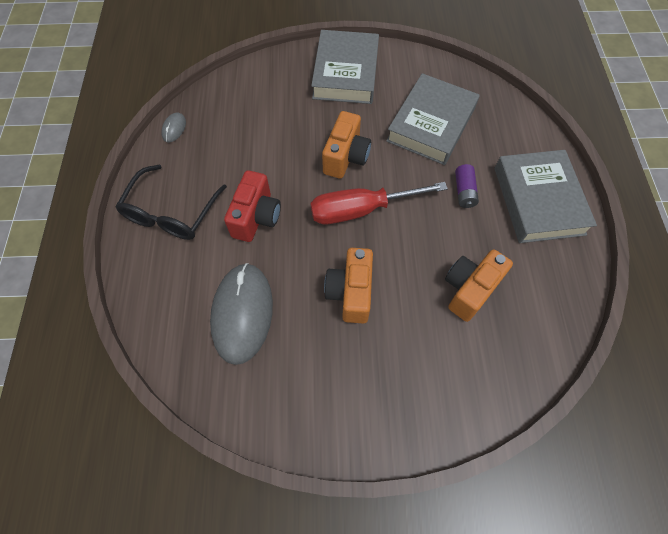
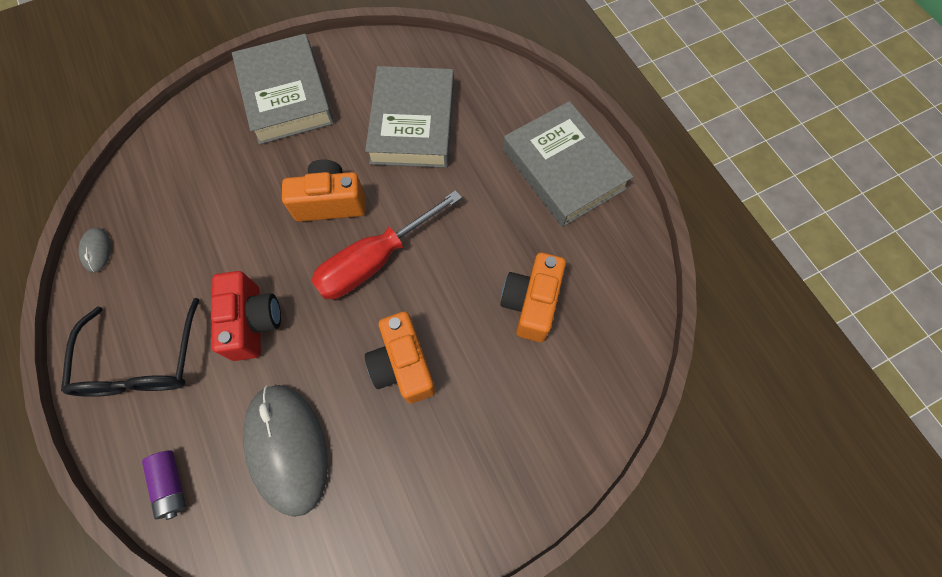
camera: 25 degrees left, 5 degrees up
(346, 157) = (330, 203): orange camera -> orange camera turned 90 degrees counterclockwise
(464, 191) = (481, 191): purple battery -> purple battery (171, 484)

